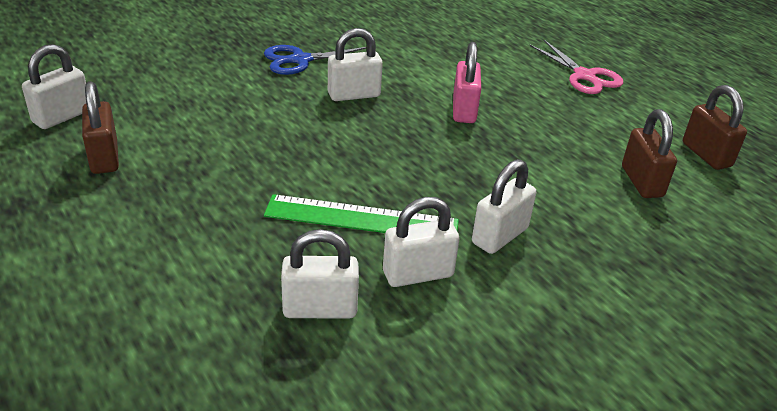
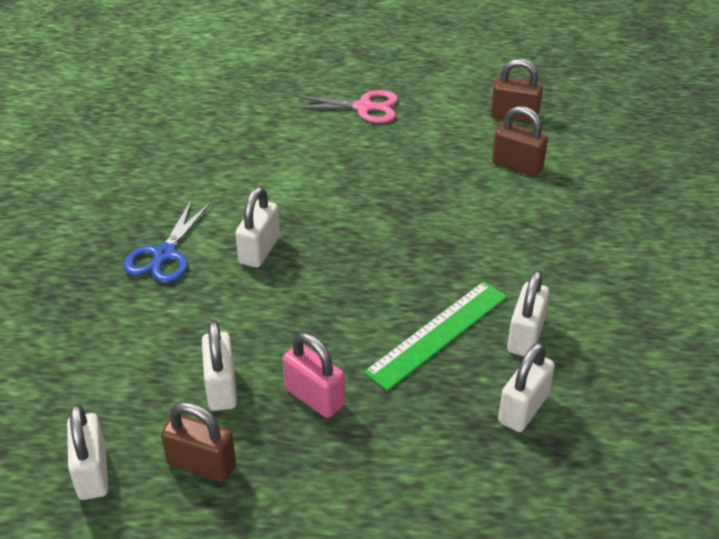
camera: 50 degrees left, 5 degrees up
(464, 110) = (347, 199): pink padlock -> pink padlock (314, 397)
(499, 236) = (517, 271): white padlock -> white padlock (221, 388)

